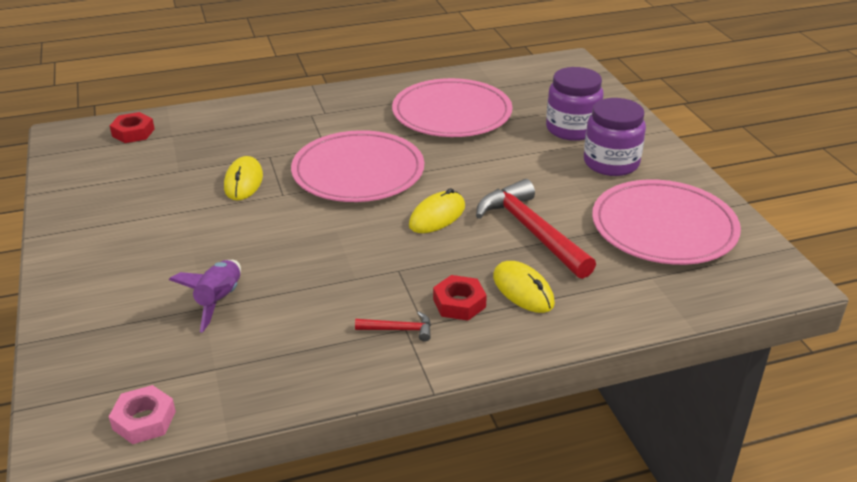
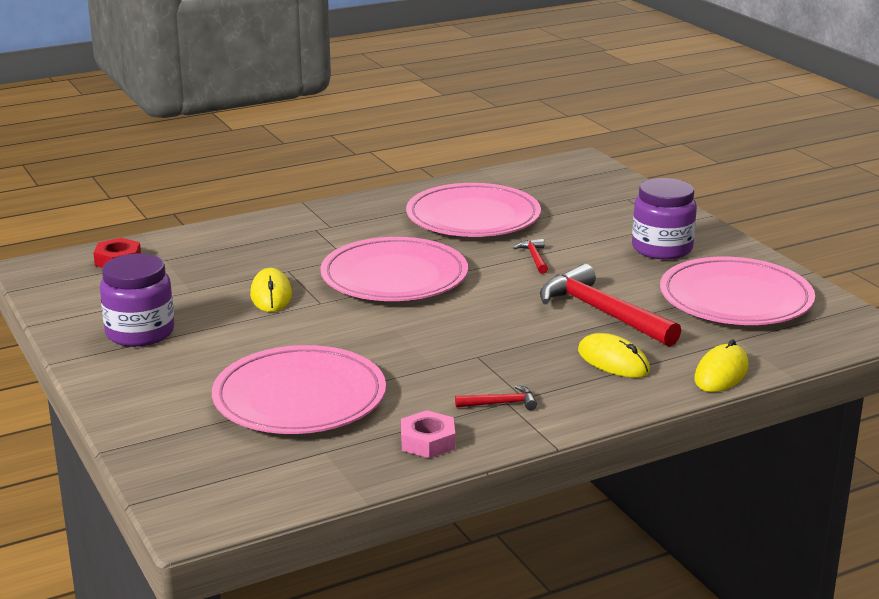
camera: 10 degrees left, 10 degrees down
(144, 420) = (273, 498): pink nut -> pink nut (427, 441)
(219, 301) = (299, 397): purple rocket -> pink plate
(437, 216) = (497, 308): yellow mouse -> yellow mouse (721, 373)
(459, 303) = (553, 377): red nut -> none
(490, 162) = (534, 257): none -> red hammer
(572, 129) = (609, 222): purple jar -> purple jar (140, 333)

